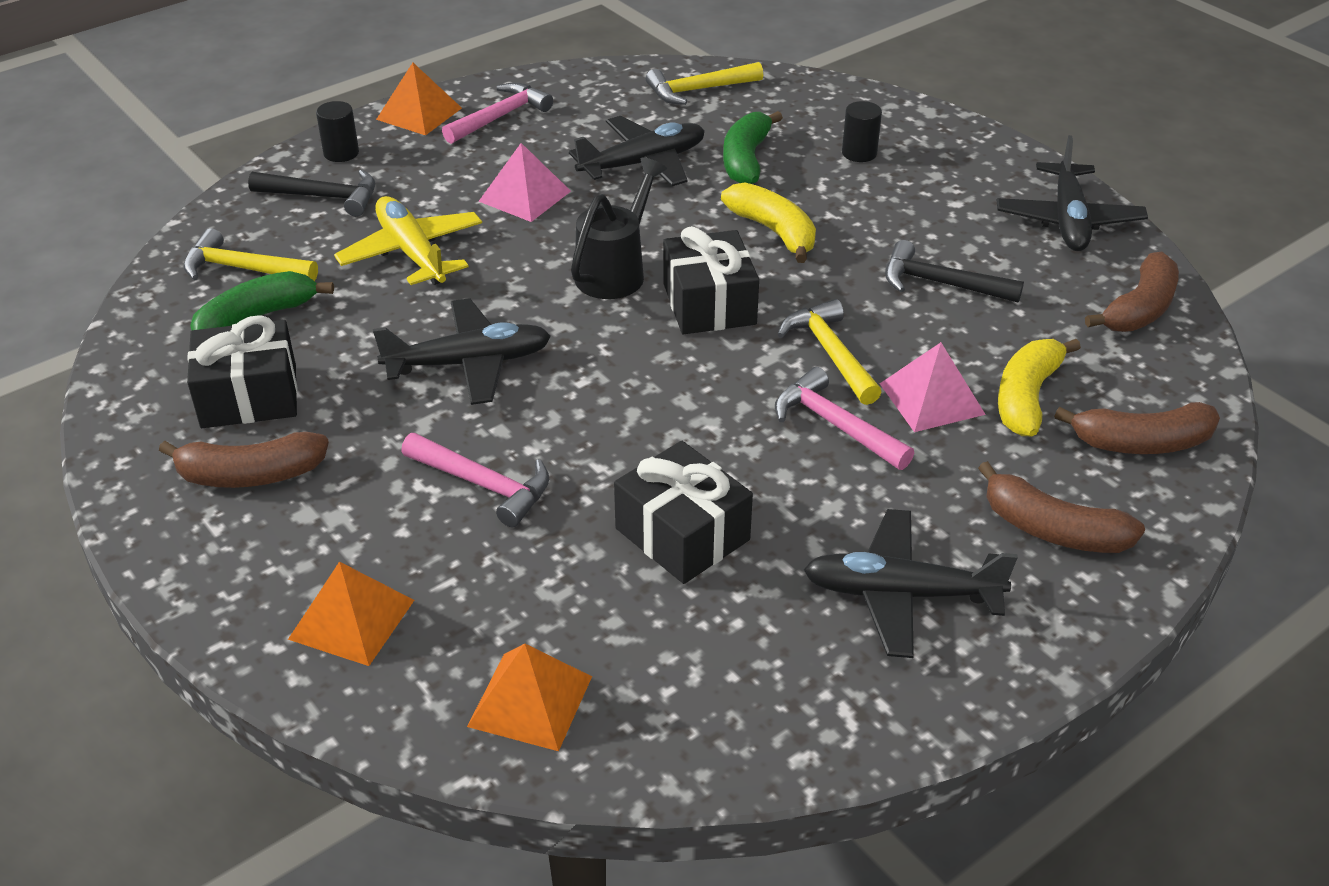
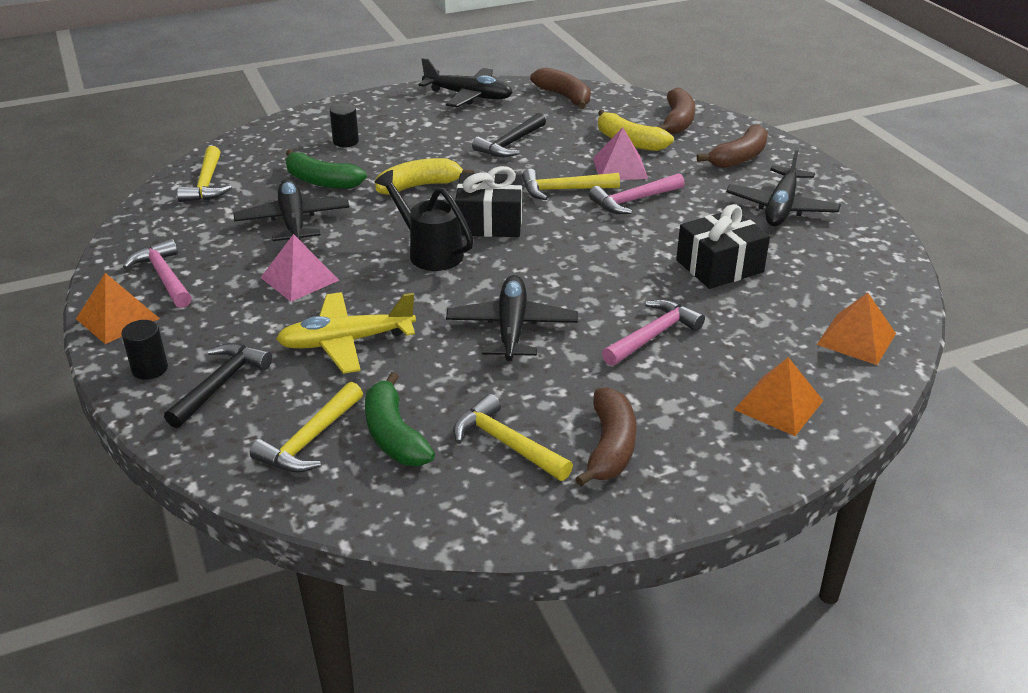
camera: 75 degrees left, 5 degrees down
(249, 396) = (506, 444): black gift -> yellow hammer

